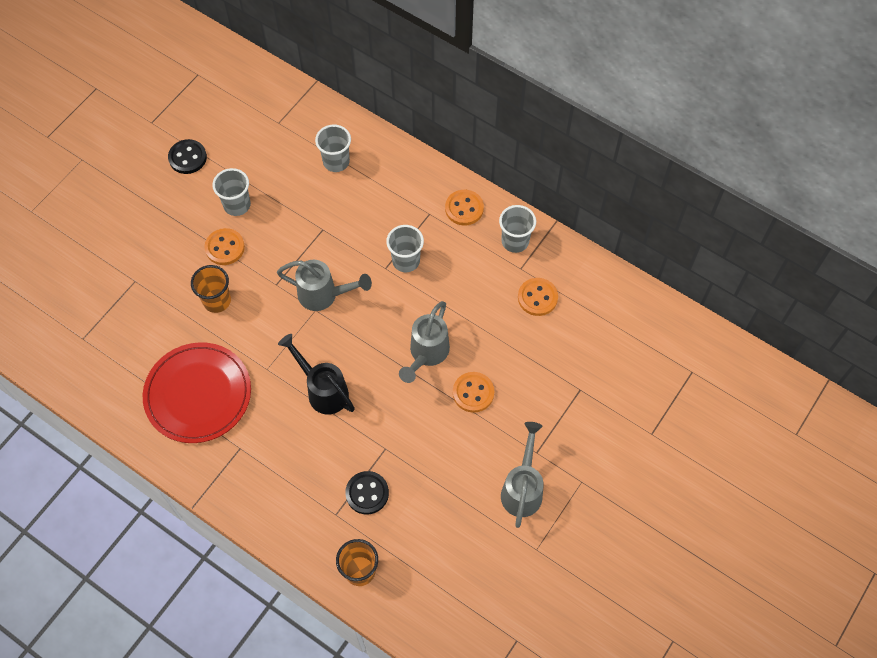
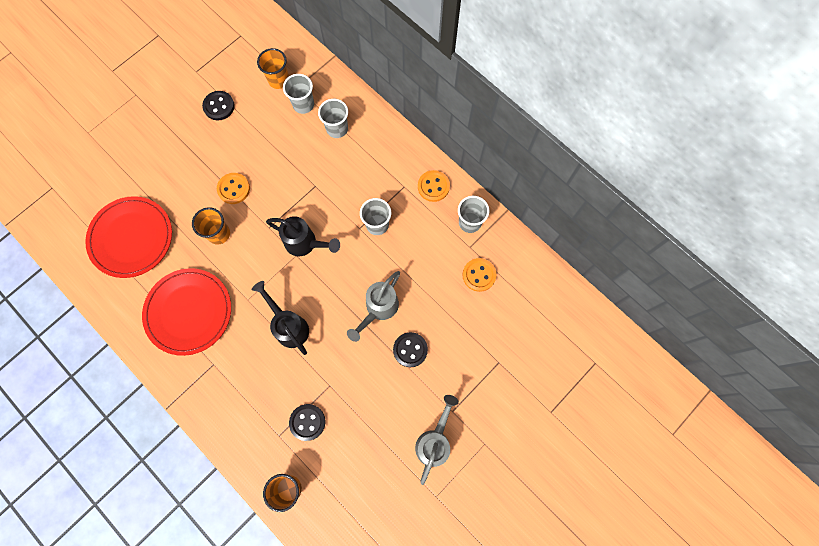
camera: 10 degrees right, 10 degrees up
(110, 322) = (131, 238): none -> red plate
(237, 205) = (250, 153): grey cup -> grey cup (303, 105)
(254, 118) = (279, 80): none -> orange cup
(324, 295) = (305, 243): grey watering can -> black watering can
(473, 393) = (410, 350): orange button -> black button

